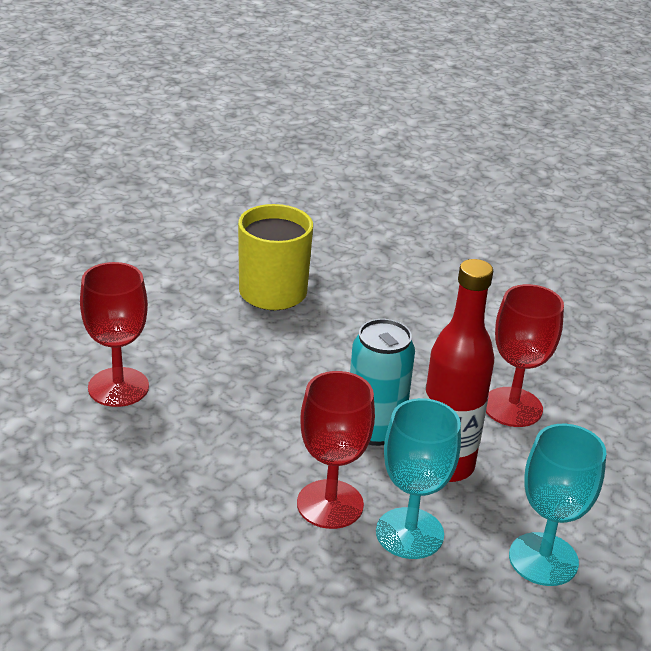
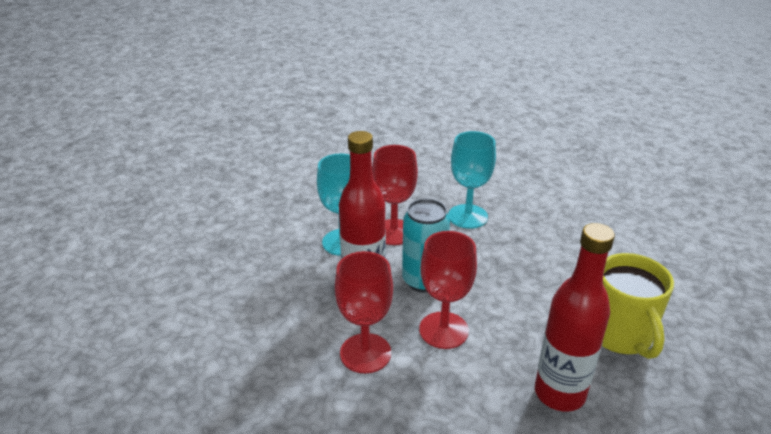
camera: 140 degrees right, 0 degrees up
(118, 387) = (565, 220): red goblet -> red goblet (443, 330)
(387, 296) = (559, 393): none -> red bottle
(543, 559) = (266, 269): turquoise goblet -> turquoise goblet (467, 216)

